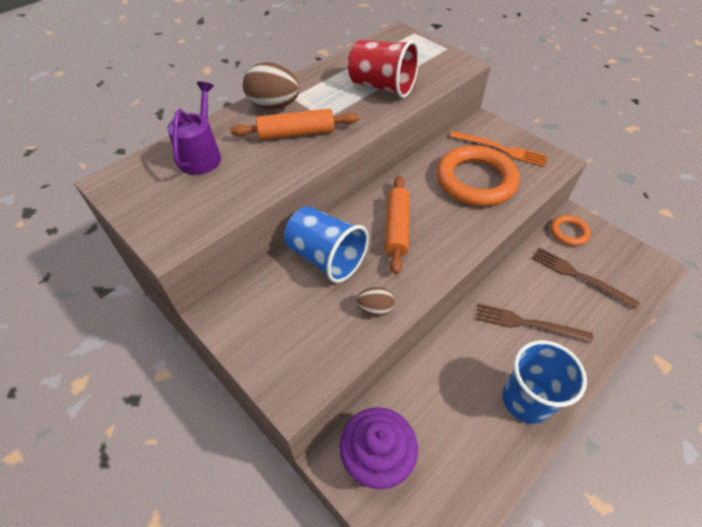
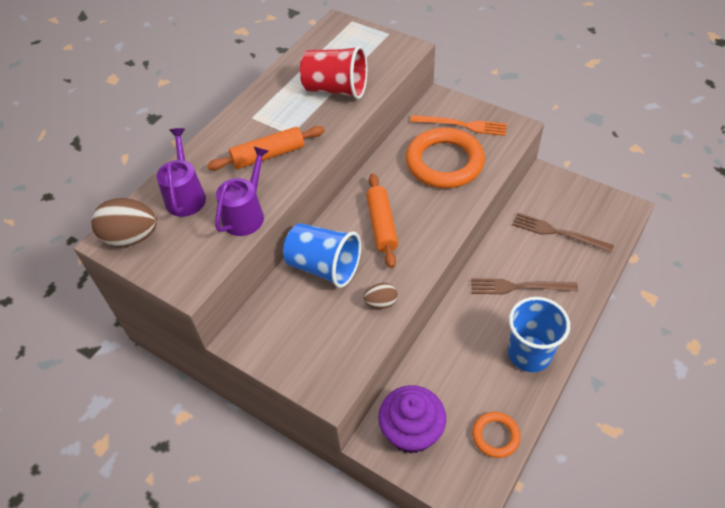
camera: 10 degrees left, 0 degrees up
(254, 185) = (246, 214): none -> purple watering can
(274, 106) = (237, 130): brown egg -> brown egg (131, 237)
(568, 232) = (542, 192): orange ring -> orange ring (495, 436)

